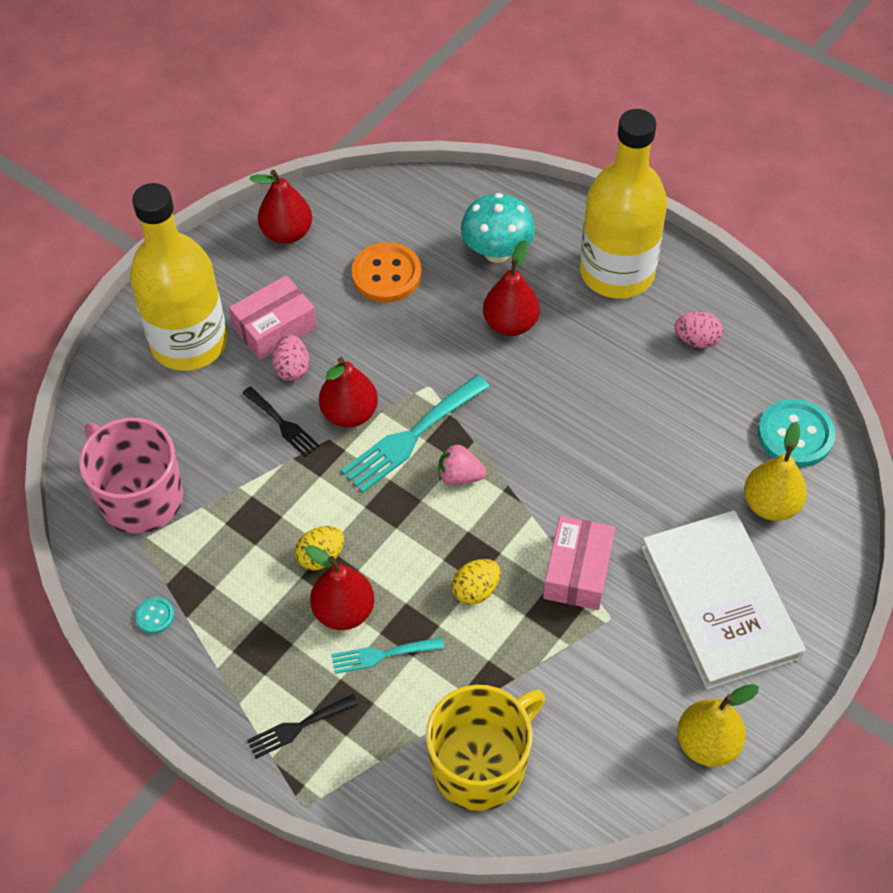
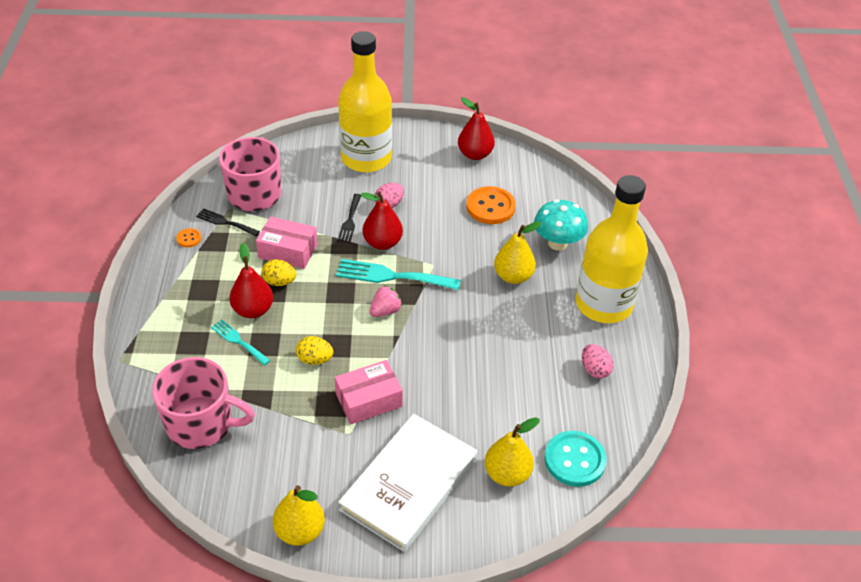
camera: 50 degrees right, 10 degrees down
(155, 616) = (189, 238): turquoise button -> orange button
(275, 328) = (408, 184): pink box -> pink box (288, 251)
(298, 727) = (165, 331): black fork -> black fork (225, 222)
(459, 476) = (385, 311): pink strawberry -> pink strawberry turned 75 degrees clockwise
(481, 764) = (201, 424): yellow mug -> pink mug
(510, 324) = (513, 276): red pear -> yellow pear

